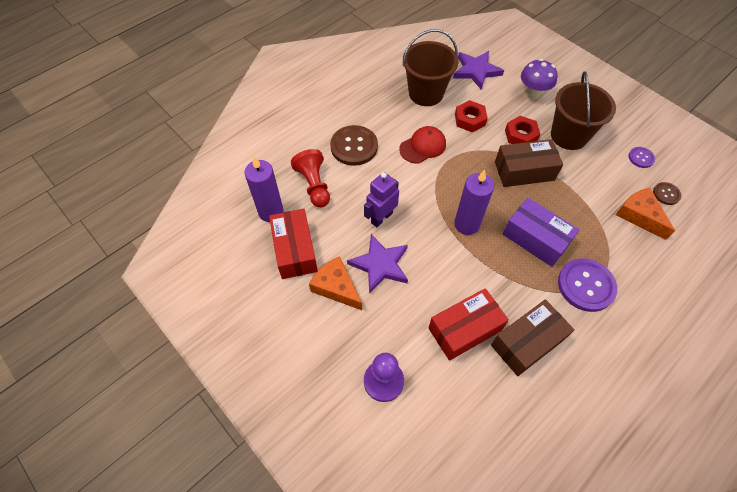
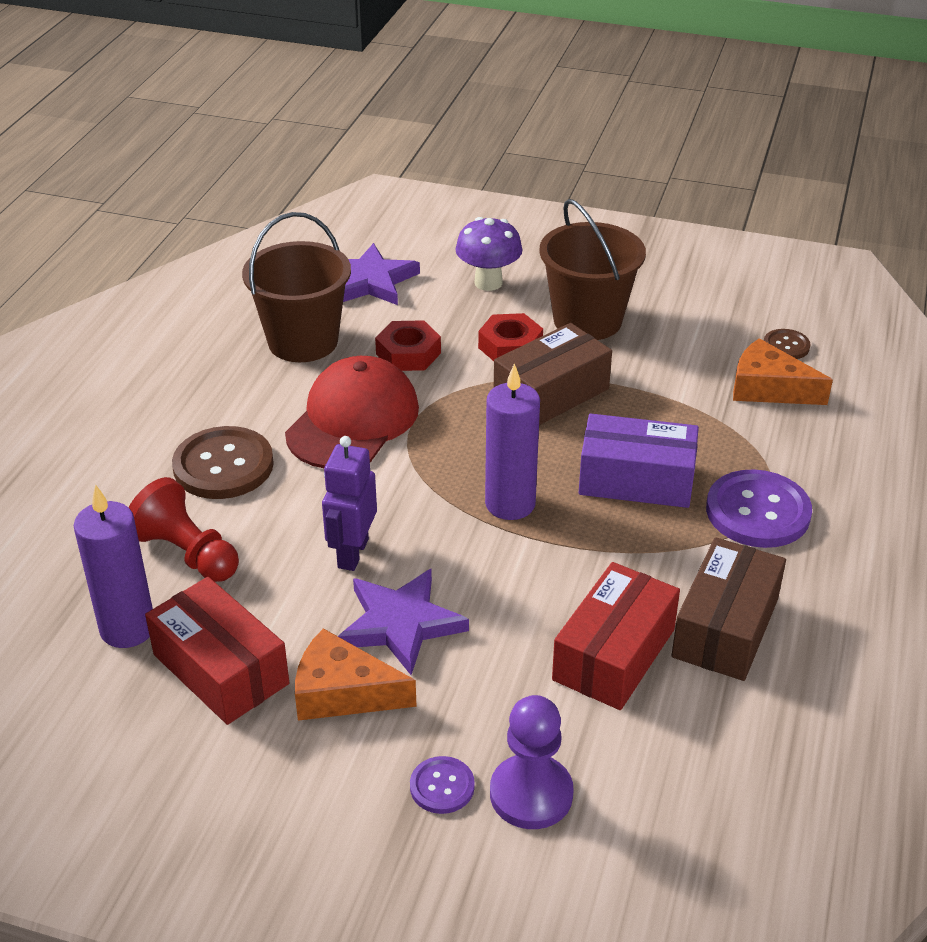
camera: 30 degrees left, 20 degrees down
(423, 146) = (353, 420): red cap -> red cap, size x1.56
(641, 158) = (717, 312): purple button -> purple button (442, 786)

